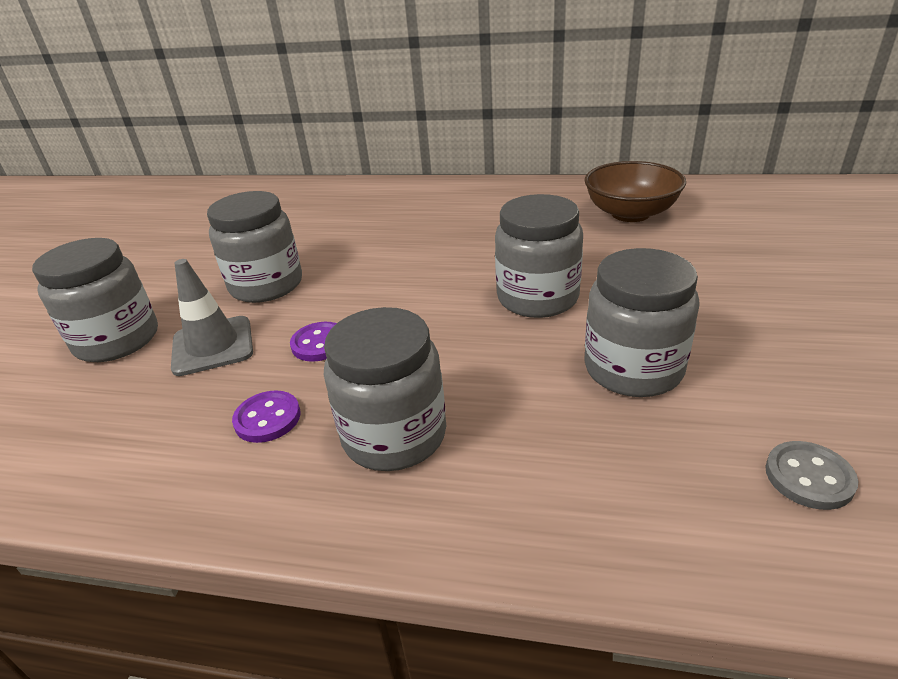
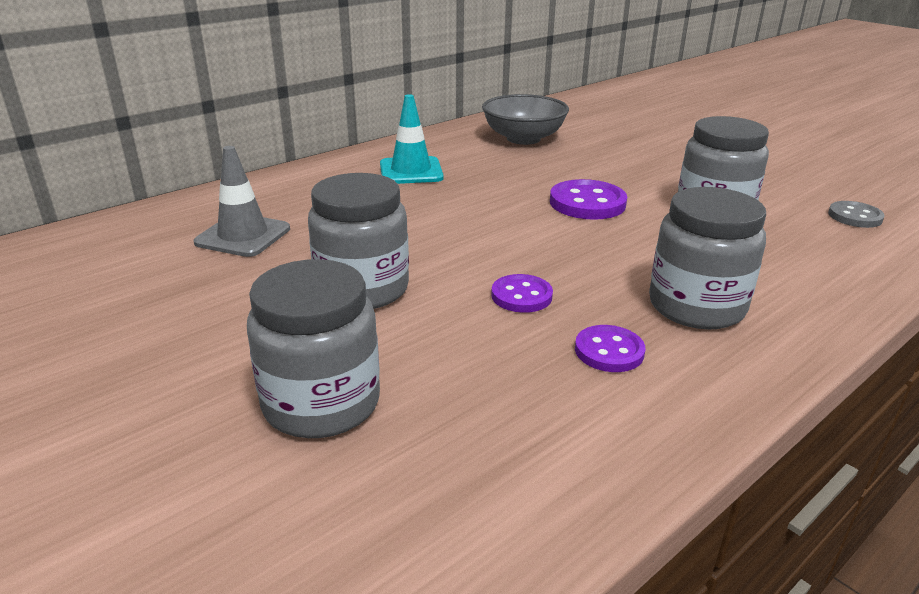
camera: 55 degrees left, 5 degrees down
(213, 346) = (438, 347): grey traffic cone -> grey traffic cone (243, 236)
(476, 211) = (411, 171): none -> turquoise traffic cone
(537, 298) = (587, 203): grey jar -> purple button
(630, 213) = (523, 138): brown bowl -> grey bowl

